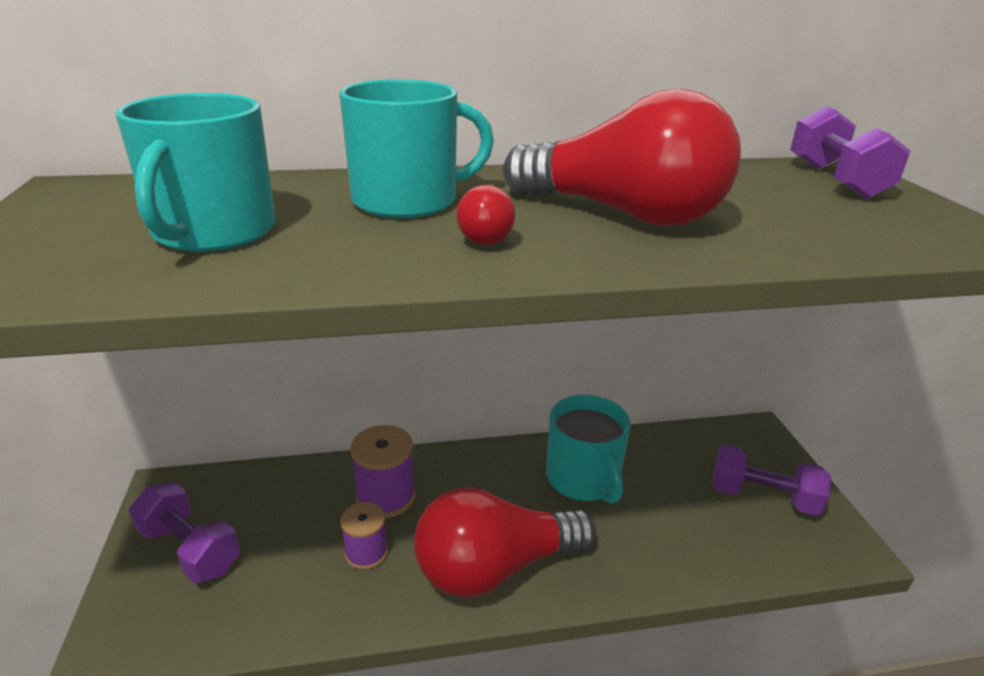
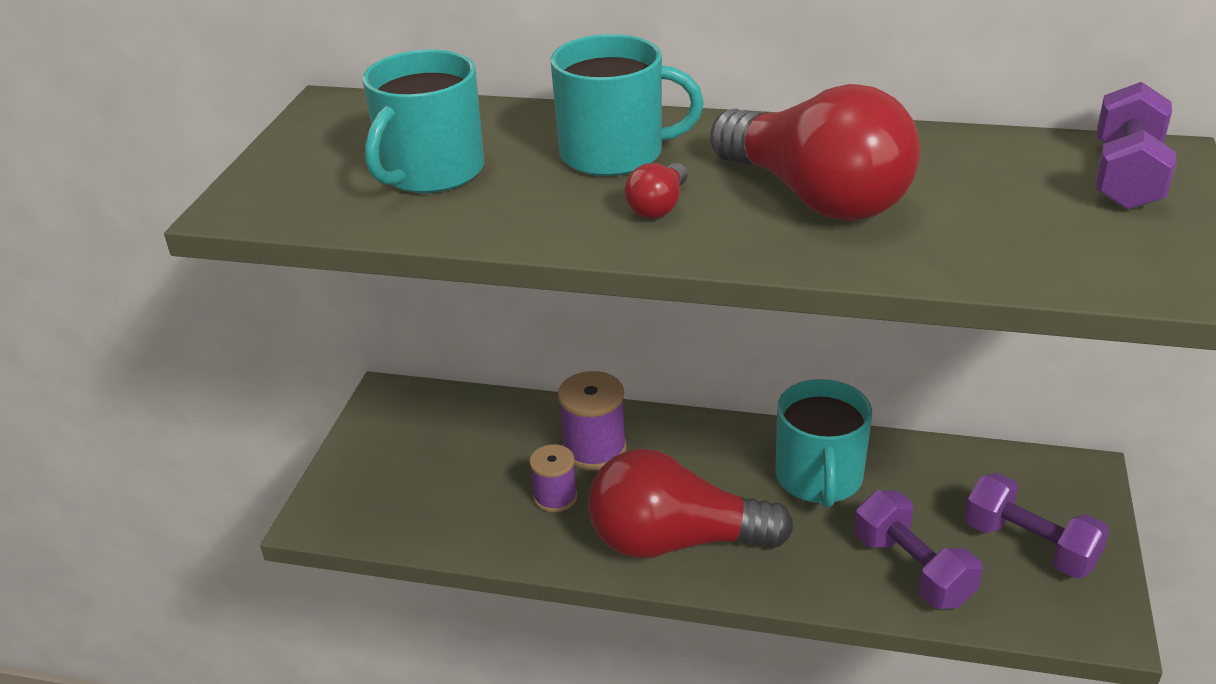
camera: 25 degrees right, 5 degrees up
(190, 549) = (398, 456): purple dumbbell -> purple dumbbell (912, 570)

